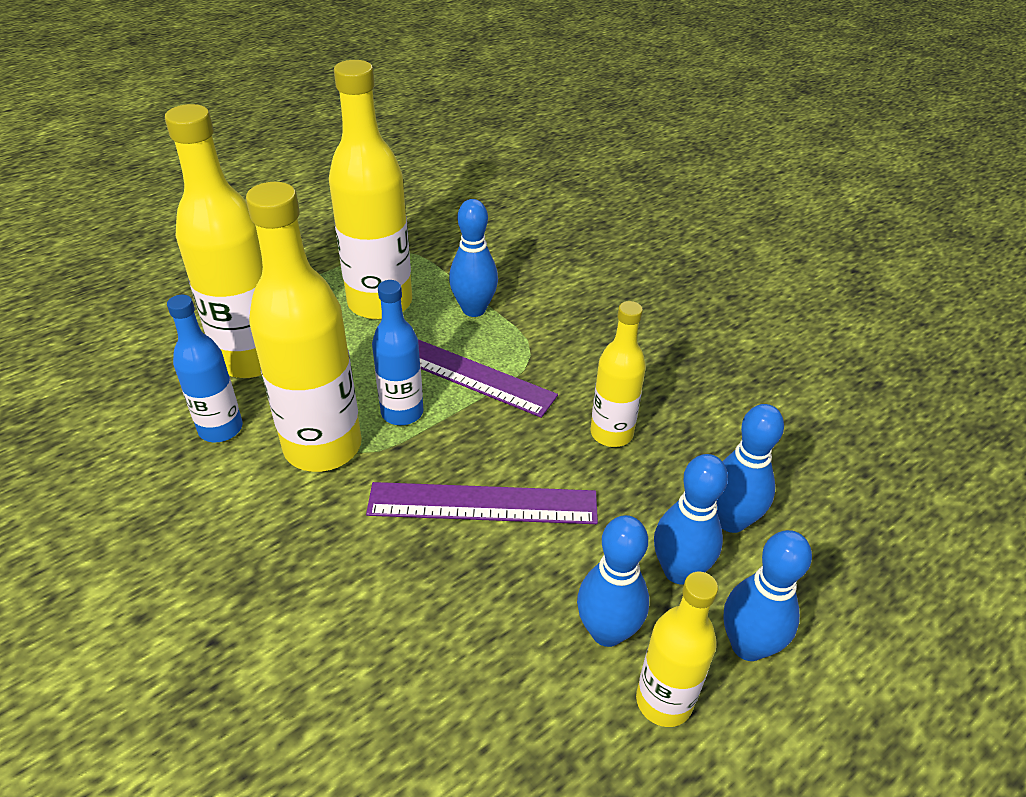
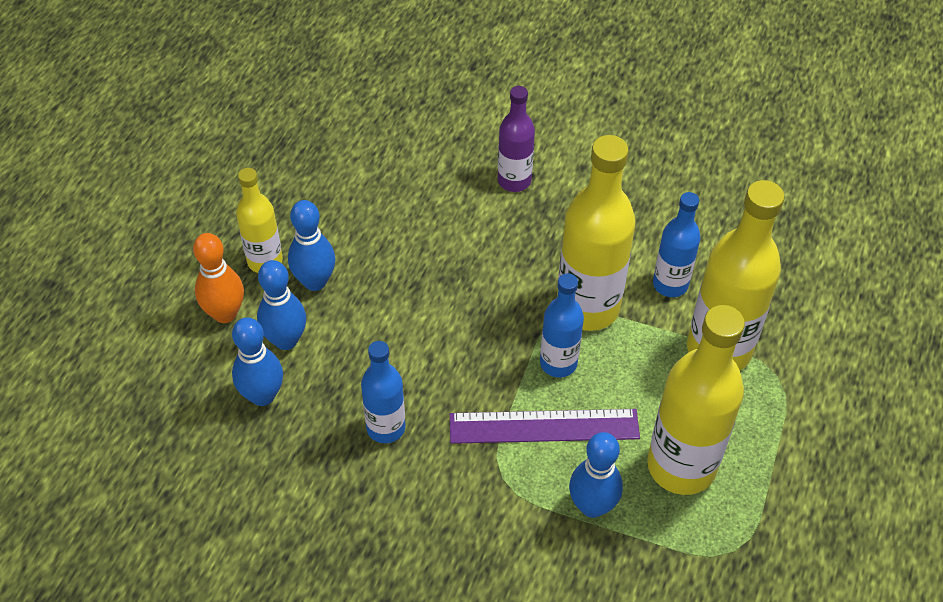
camera: 150 degrees right, 10 degrees up
(242, 645) = (514, 181): none -> purple bottle
(483, 503) = (444, 322): purple ruler -> none
(611, 433) = (386, 428): yellow bottle -> blue bottle
(748, 645) = (225, 314): blue bowling pin -> orange bowling pin

